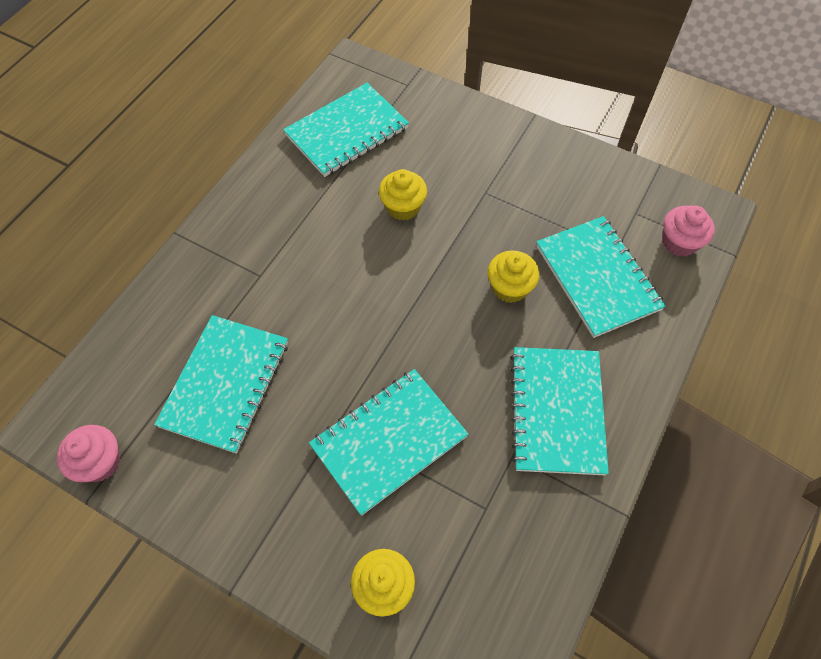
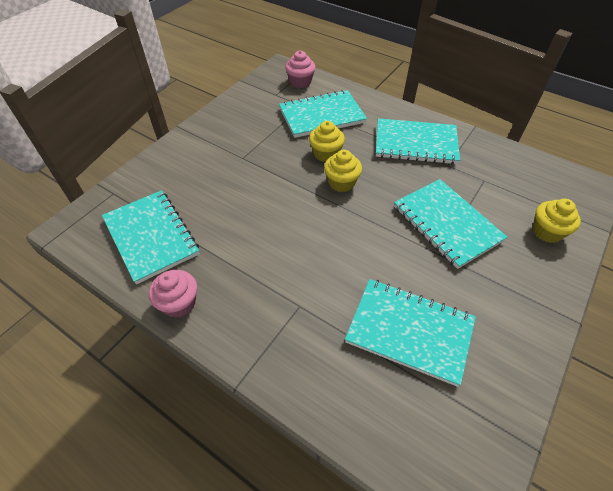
camera: 85 degrees left, 10 degrees down
(100, 462) = (499, 441): pink cupcake -> pink cupcake (179, 303)
(403, 207) = (245, 204): yellow cupcake -> yellow cupcake (341, 183)

